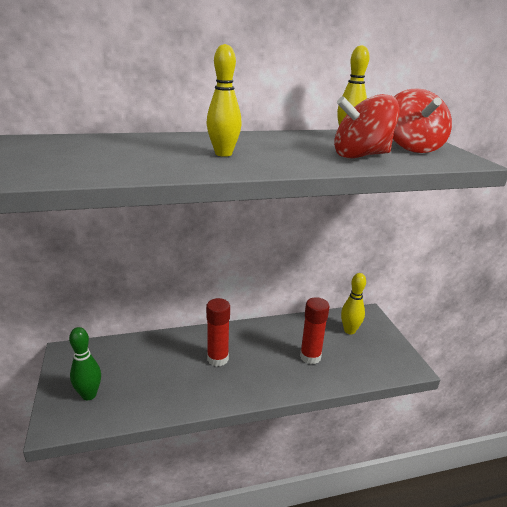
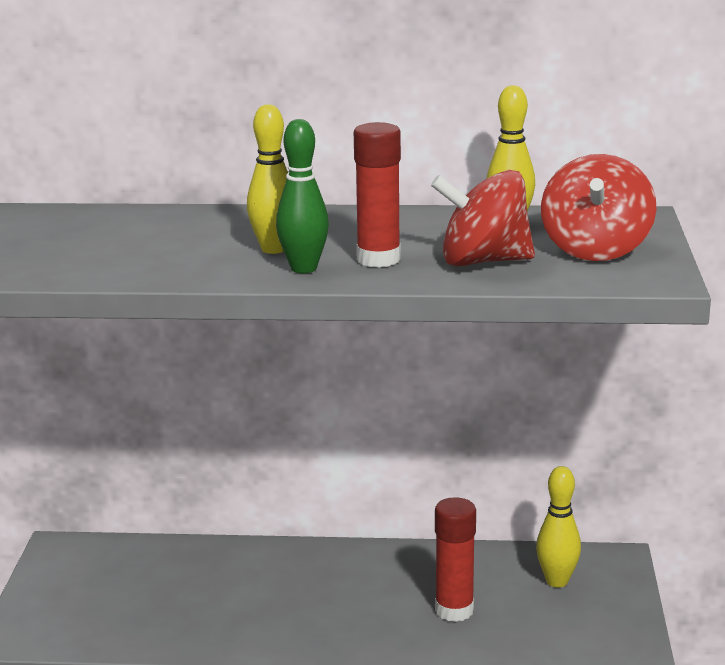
camera: 20 degrees right, 5 degrees down
(89, 395) = (74, 608): green bowling pin -> green bowling pin (303, 268)
(217, 359) = (291, 590): red glue stick -> red glue stick (378, 259)

